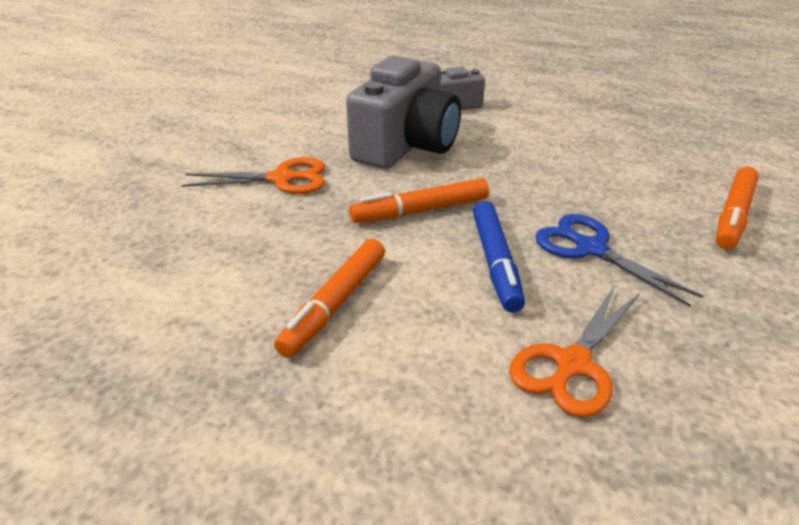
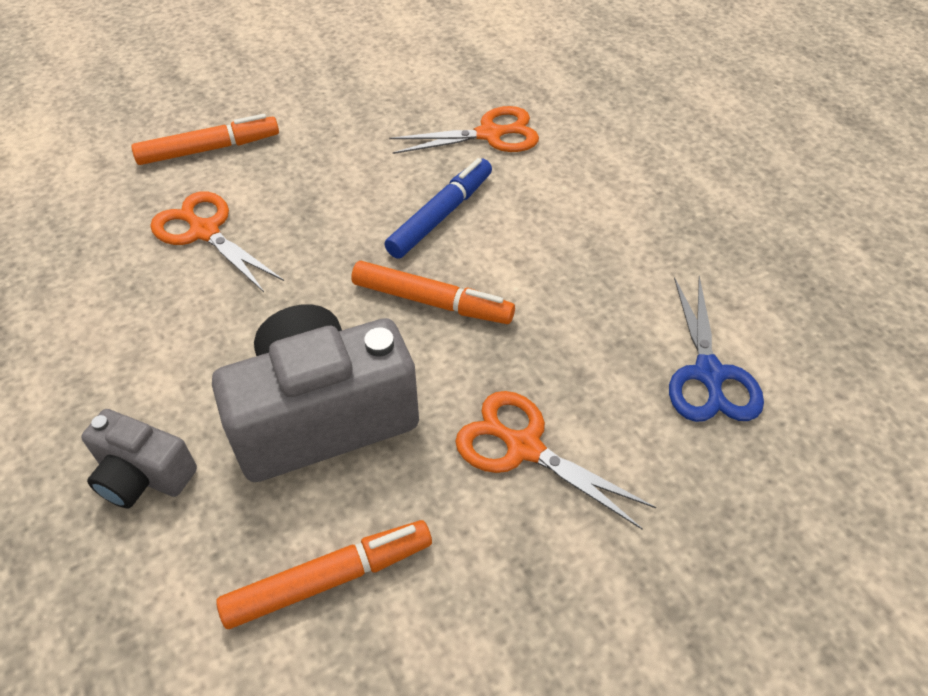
camera: 140 degrees left, 15 degrees up
(335, 304) = (598, 250): orange marker -> orange marker (329, 579)
(590, 248) = (357, 186): blue scissors -> blue scissors (709, 374)
(619, 176) = (204, 231): none -> orange scissors

